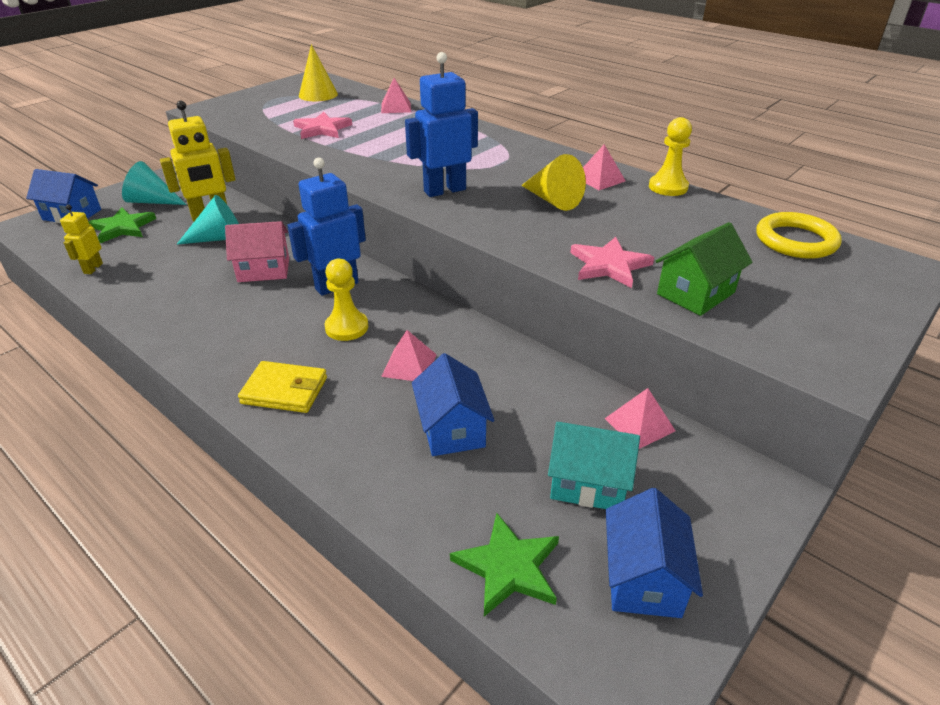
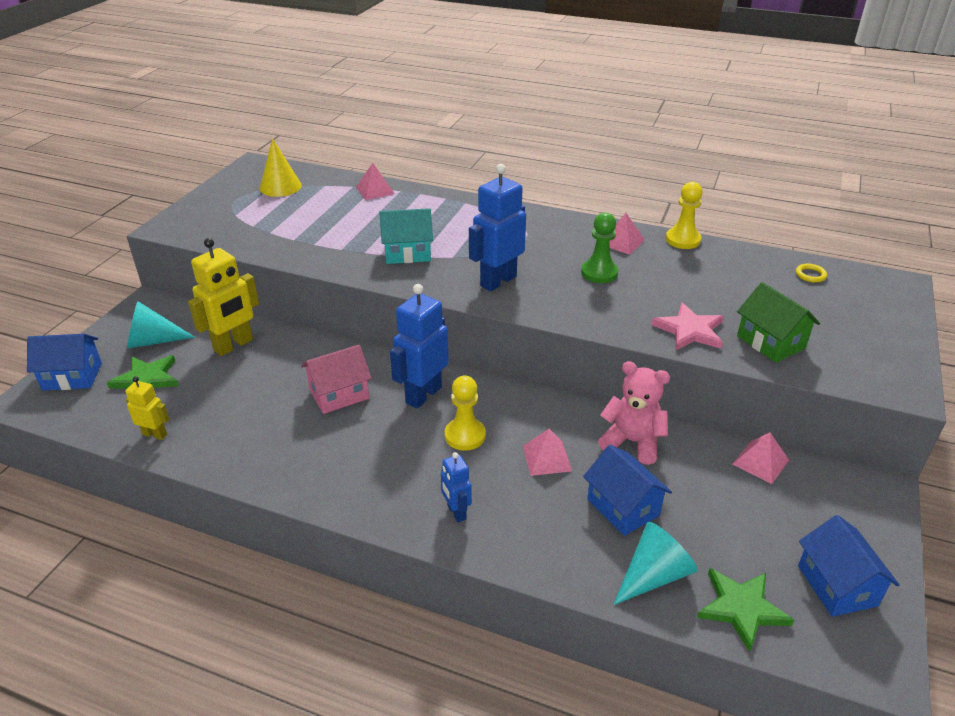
camera: 20 degrees left, 0 degrees up
(93, 268) = (155, 434): yellow robot -> yellow robot turned 120 degrees clockwise
(219, 238) = (264, 369): turquoise cone -> turquoise cone (653, 575)
(285, 390) = (456, 512): yellow wallet -> blue robot
(322, 129) = (321, 230): pink star -> none
(508, 371) = (632, 442): none -> pink teddy bear
(553, 200) = (599, 273): yellow cone -> green pawn
(588, 483) = (754, 522): turquoise house -> turquoise house (407, 253)
(695, 293) = (770, 342): green house -> green house turned 60 degrees counterclockwise
(795, 241) = (810, 275): yellow ring -> yellow ring, size x0.45

